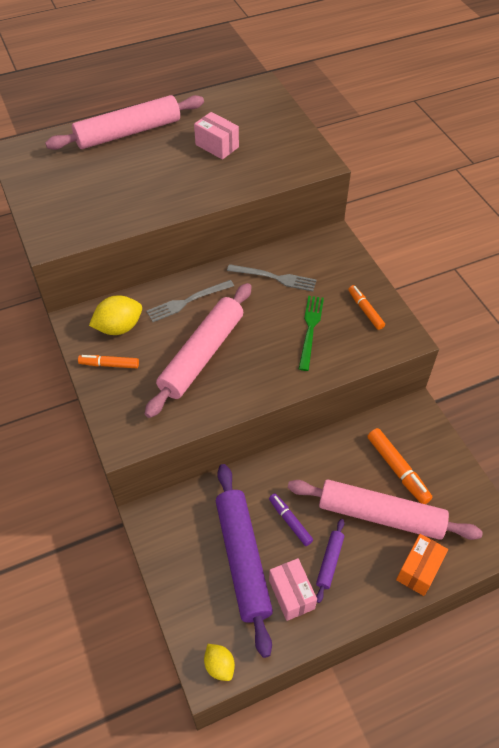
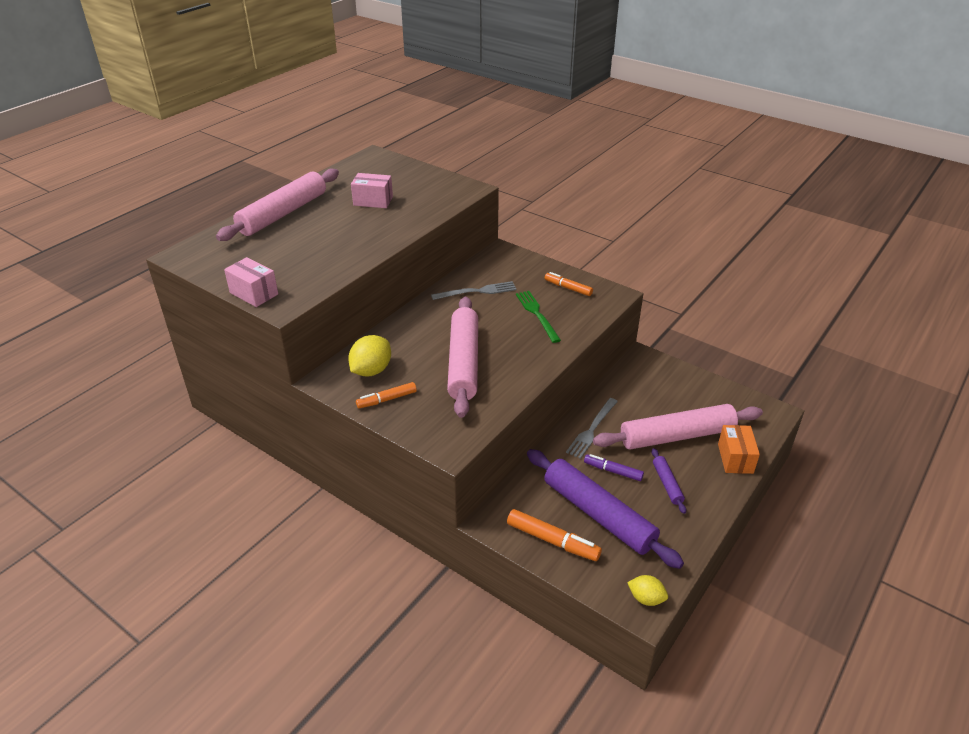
camera: 30 degrees left, 15 degrees down
(187, 301) = (417, 332): grey fork -> grey fork (592, 429)
(291, 594) = (658, 520): pink box -> pink box (254, 293)
(397, 469) = (662, 401): orange marker -> orange marker (552, 540)

